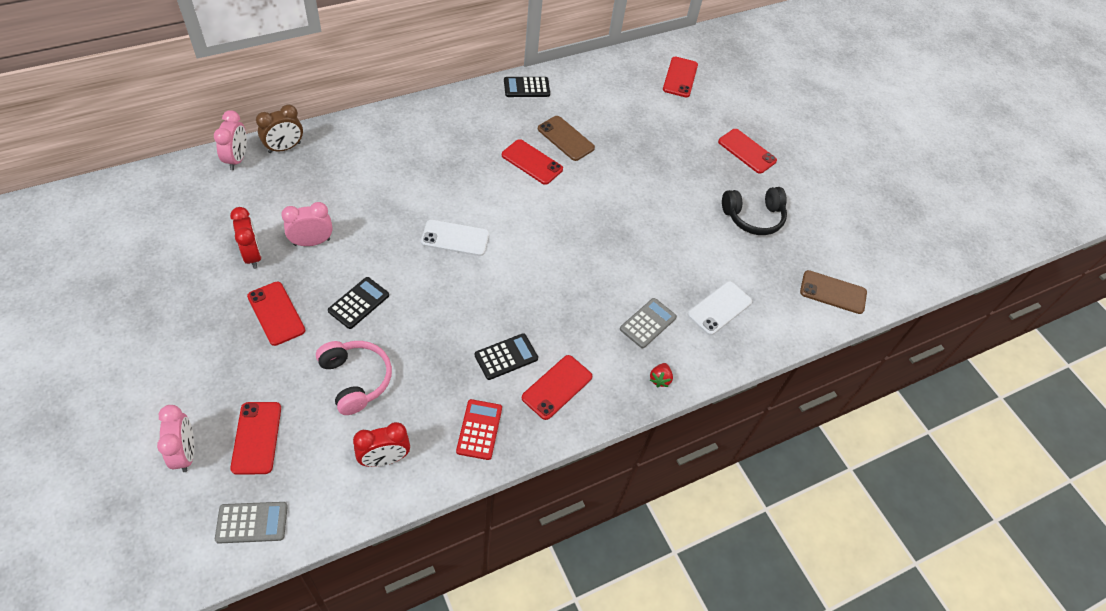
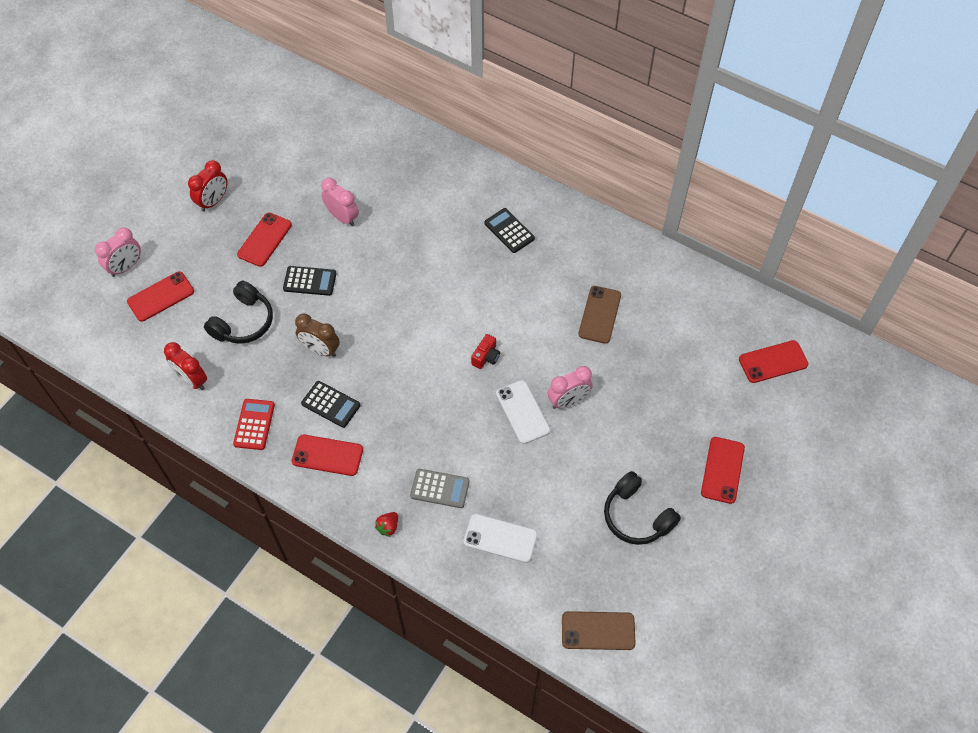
camera: 65 degrees right, 5 degrees up
(237, 159) = (382, 122): pink clock -> pink clock (568, 401)
(252, 255) = (303, 192): red clock -> red clock (213, 201)
(252, 522) = (100, 336): grey calculator -> none
(284, 148) = (417, 141): brown clock -> brown clock (320, 349)
(356, 380) = (243, 322): pink headphones -> black headphones
(455, 238) = (419, 302): white phone -> white phone (523, 412)
(479, 429) = (254, 424): red calculator -> red calculator turned 60 degrees counterclockwise
(526, 87) = (635, 251): black calculator -> black calculator (509, 231)
(532, 162) = (548, 306): red phone -> none
(546, 225) = (486, 357): none -> red camera
(660, 379) = (388, 527): red strawberry -> red strawberry turned 45 degrees counterclockwise
(833, 292) = (598, 630): brown phone -> brown phone turned 75 degrees counterclockwise

